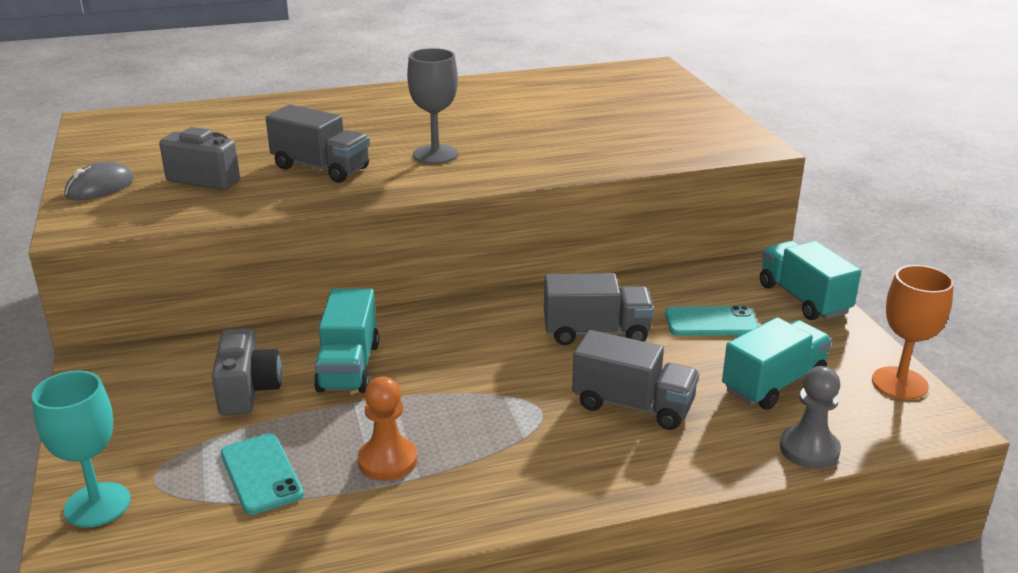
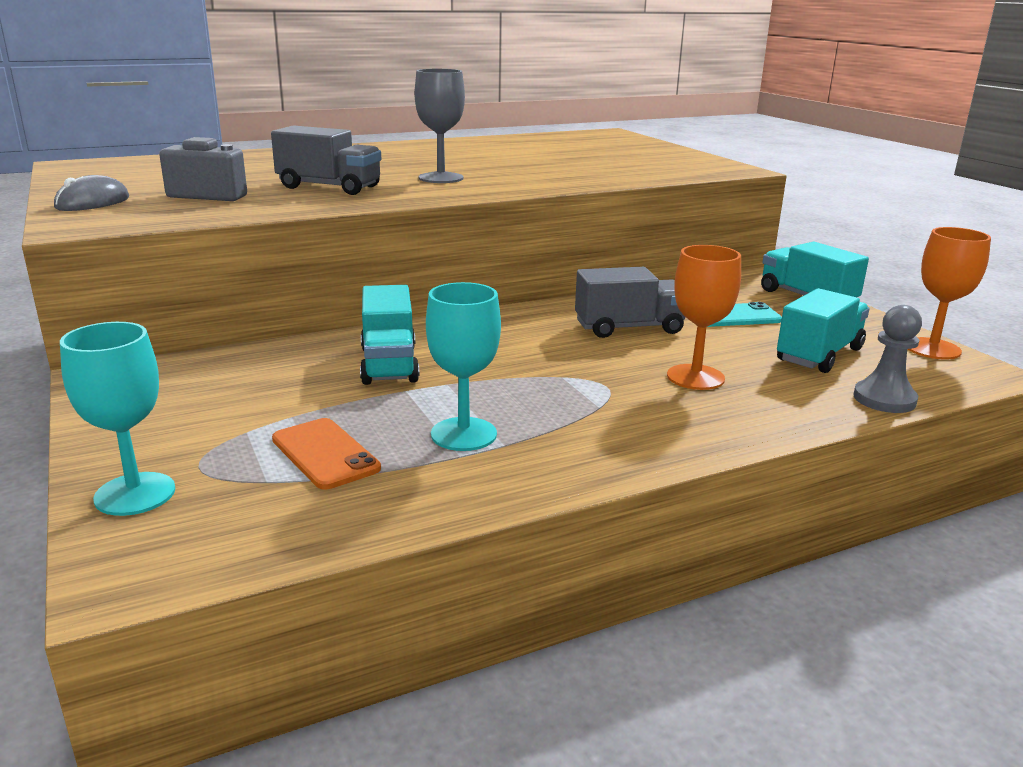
camera: 10 degrees left, 5 degrees down
(248, 391) = (285, 388): grey camera -> none
(261, 474) = (325, 454): turquoise phone -> orange phone
(387, 461) = (463, 434): orange pawn -> turquoise goblet
(633, 405) = (695, 377): grey truck -> orange goblet

